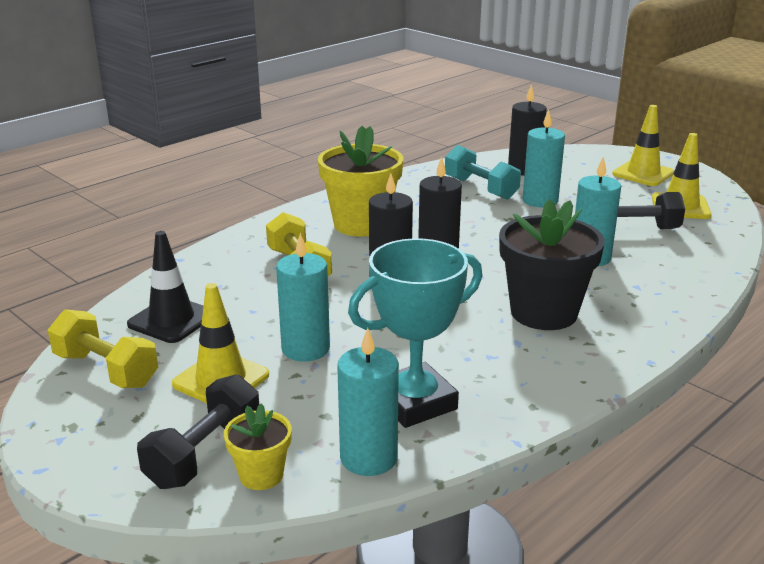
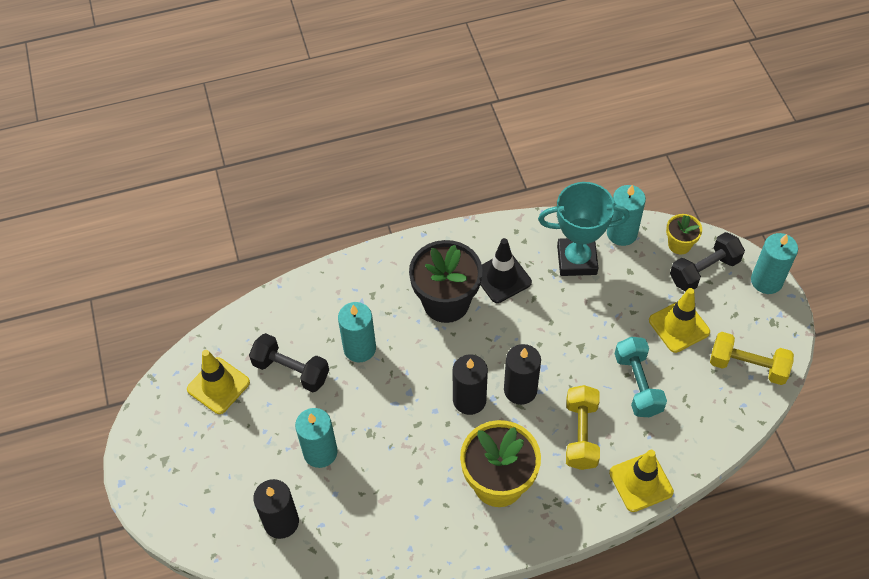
camera: 150 degrees left, 30 degrees up
(106, 370) = (747, 366): yellow dumbbell -> yellow dumbbell turned 45 degrees counterclockwise
(171, 320) = (695, 405): black traffic cone -> black traffic cone (502, 278)
(305, 349) = (617, 333): turquoise candle -> turquoise candle (766, 281)
(480, 188) = (352, 502): turquoise dumbbell -> turquoise dumbbell (637, 384)
(643, 173) = (184, 458): yellow traffic cone -> yellow traffic cone (641, 482)

